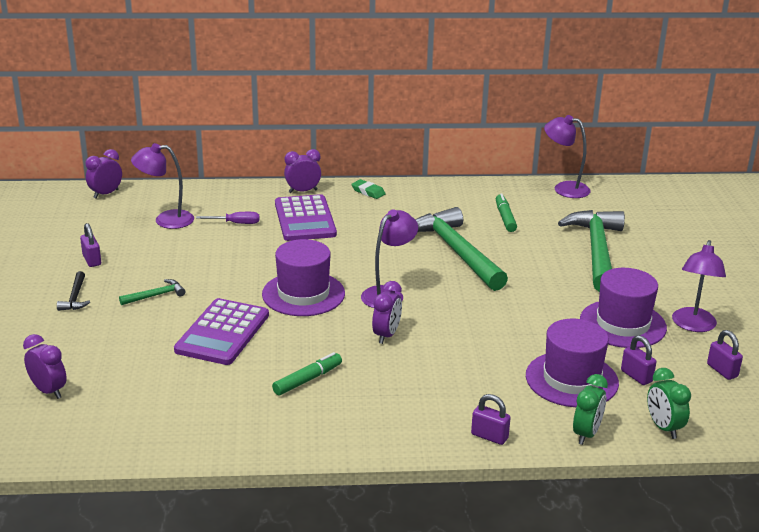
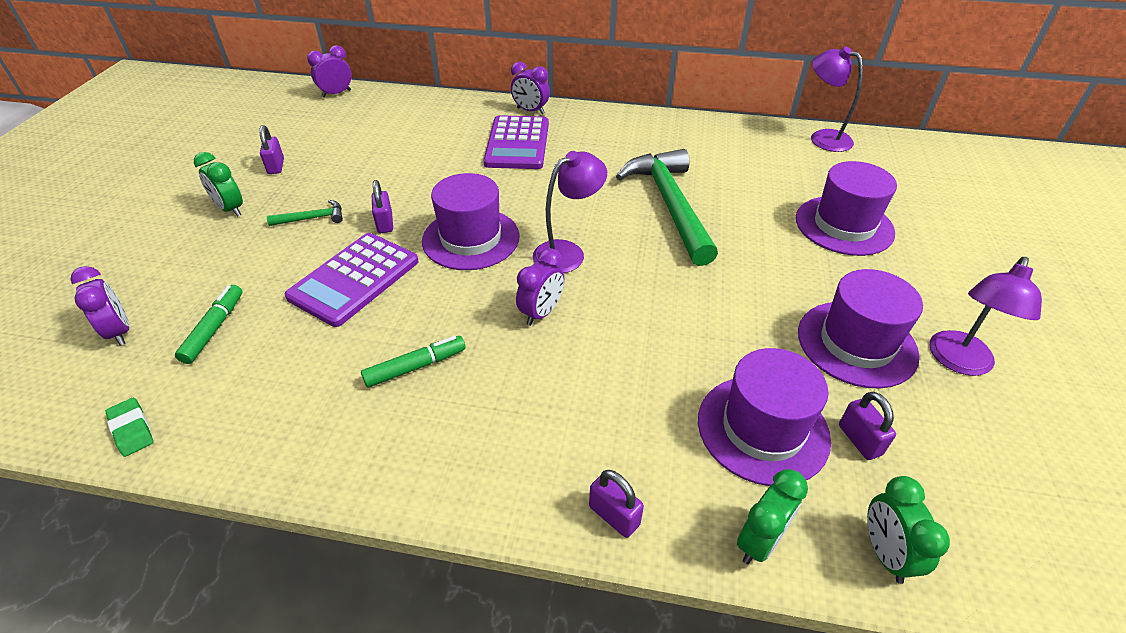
camera: 15 degrees right, 15 degrees up
(75, 297) = (230, 209): black hammer -> green clock
(166, 220) = (376, 128): purple lamp -> none
(236, 223) = (444, 140): purple screwdriver -> none
(303, 191) = (530, 111): purple clock -> purple clock turned 150 degrees counterclockwise
(368, 192) = (599, 119): green eraser -> green eraser (132, 429)
(505, 218) = (742, 167): green marker -> green marker (214, 329)
(596, 251) = (844, 225): green hammer -> purple hat
(722, 371) = (994, 453): purple padlock -> purple padlock (385, 223)

